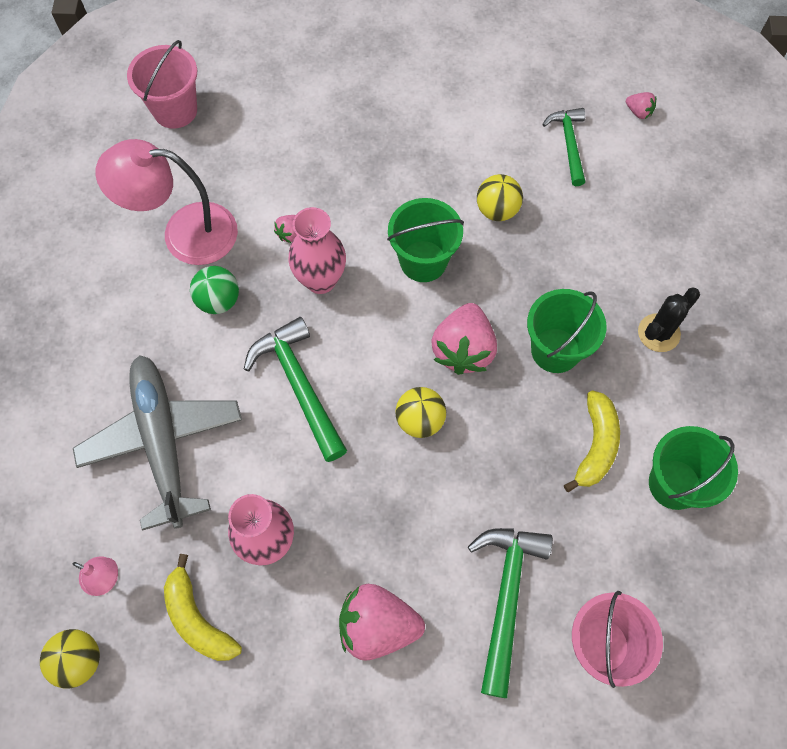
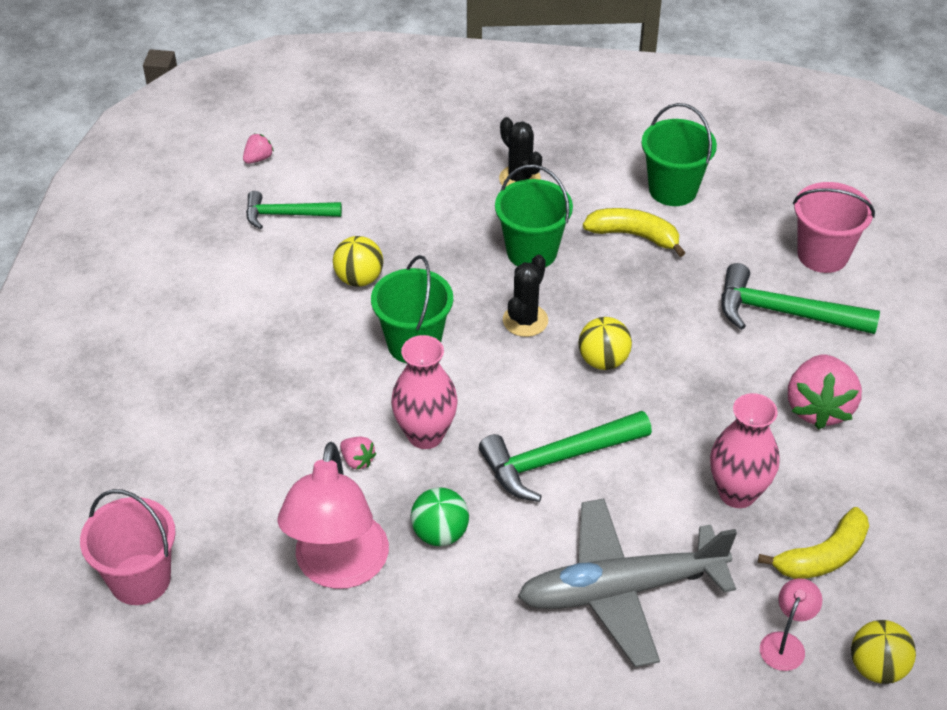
camera: 85 degrees left, 20 degrees down
(463, 350) = (525, 320): pink strawberry -> black cactus

